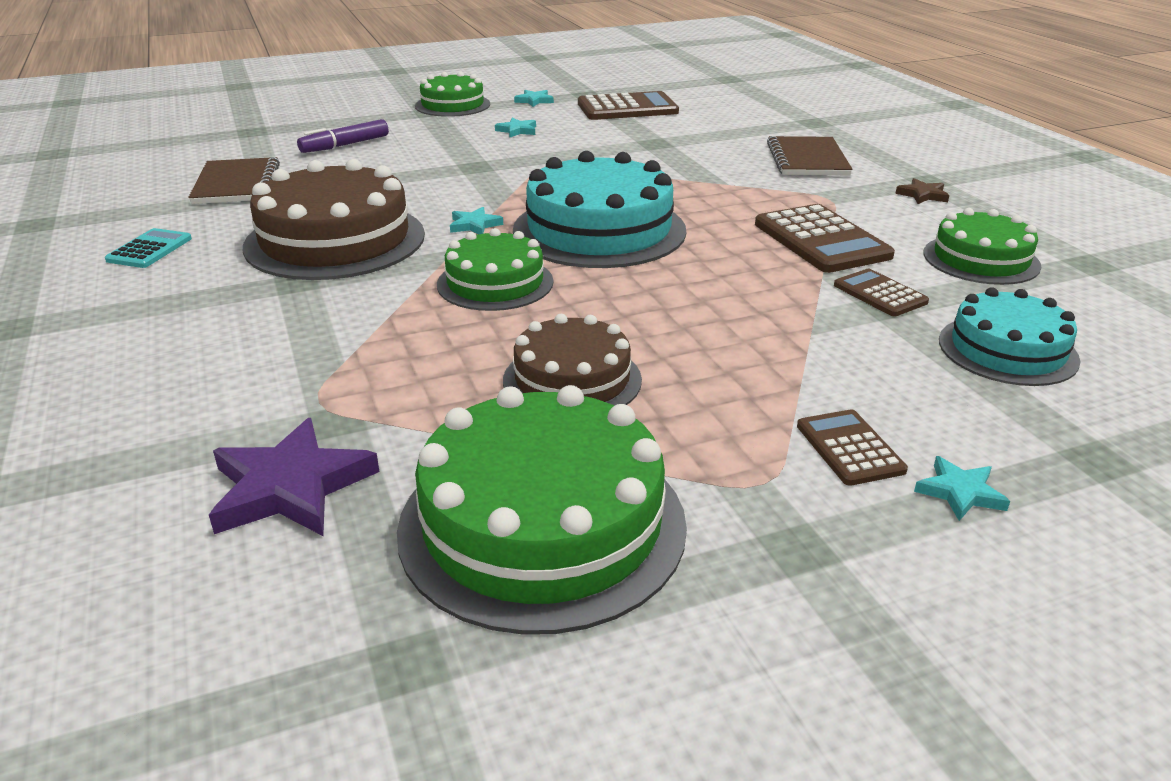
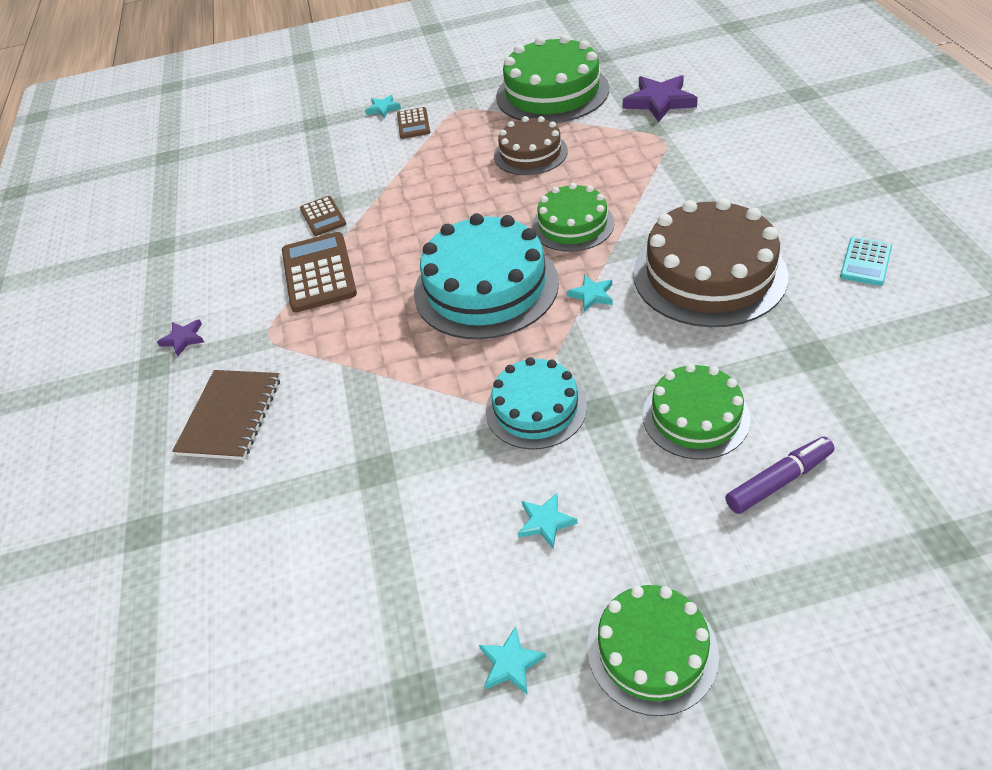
camera: 165 degrees left, 15 degrees up
(237, 184) = (862, 375): brown notebook -> none
(627, 108) = (368, 610): brown calculator -> none
(922, 195) = (183, 339): brown star -> purple star
(981, 259) = (227, 250): green cake -> green cake (695, 416)
(1007, 350) = (291, 176): turquoise cake -> turquoise cake (536, 408)

